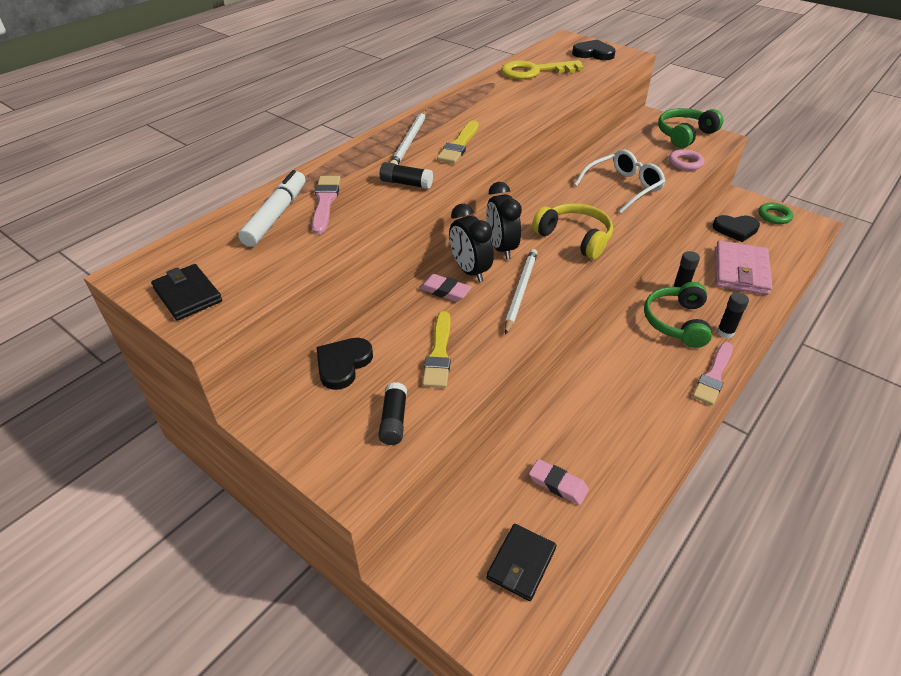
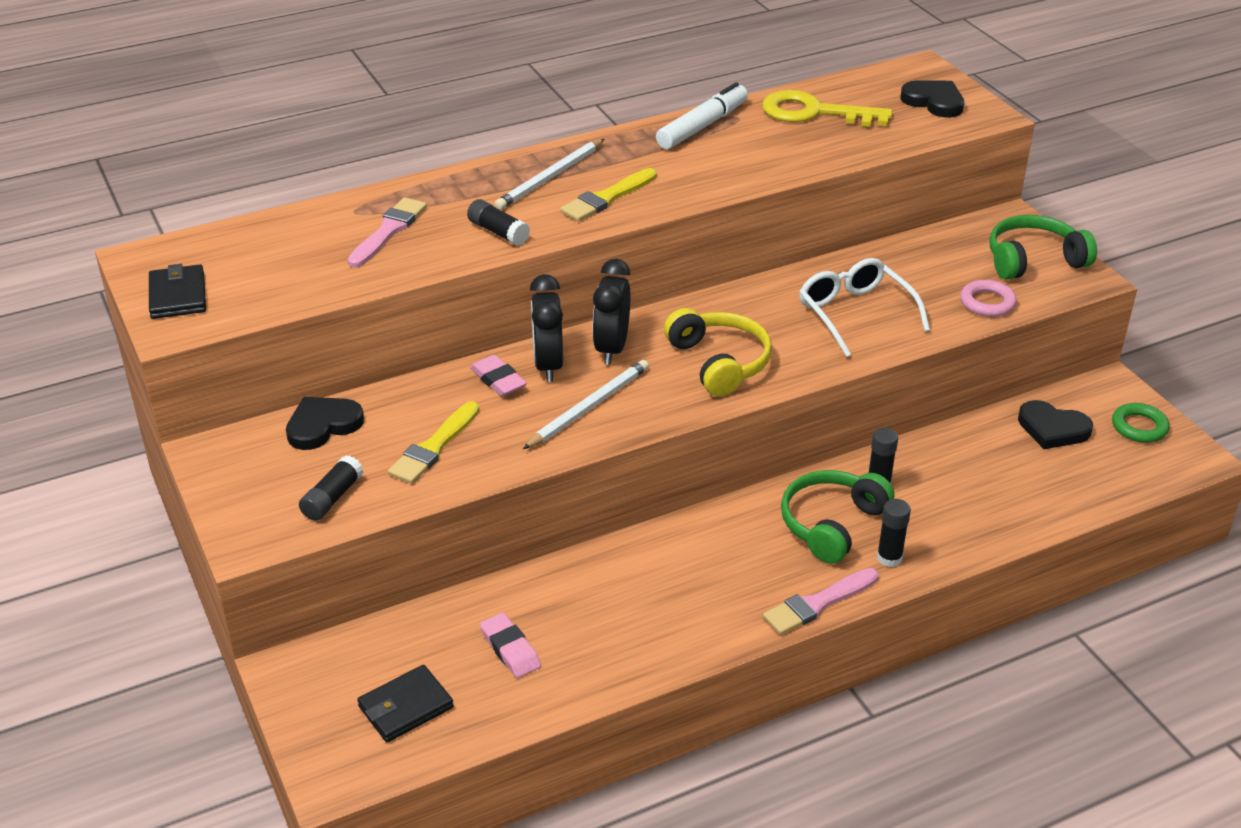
camera: 25 degrees right, 5 degrees down
(276, 215) = (324, 233): white marker -> white marker (702, 126)
(623, 187) = (855, 314): white glasses -> white glasses turned 105 degrees counterclockwise
(740, 271) = (997, 488): pink wallet -> none

